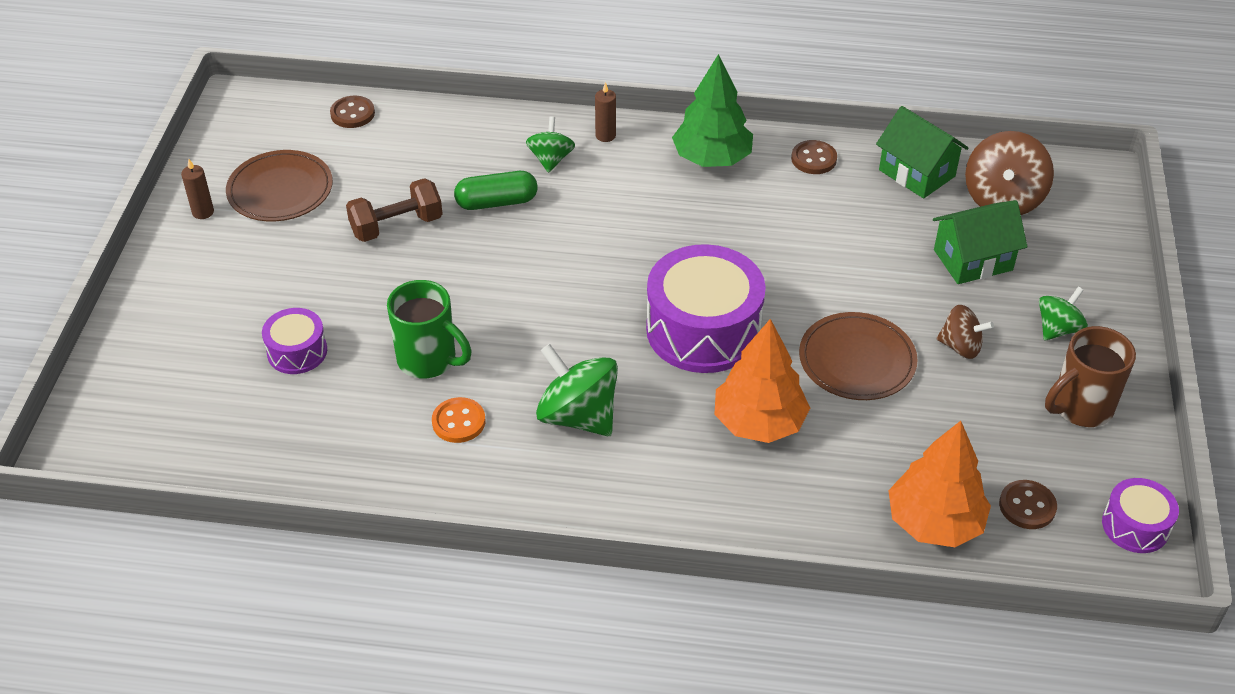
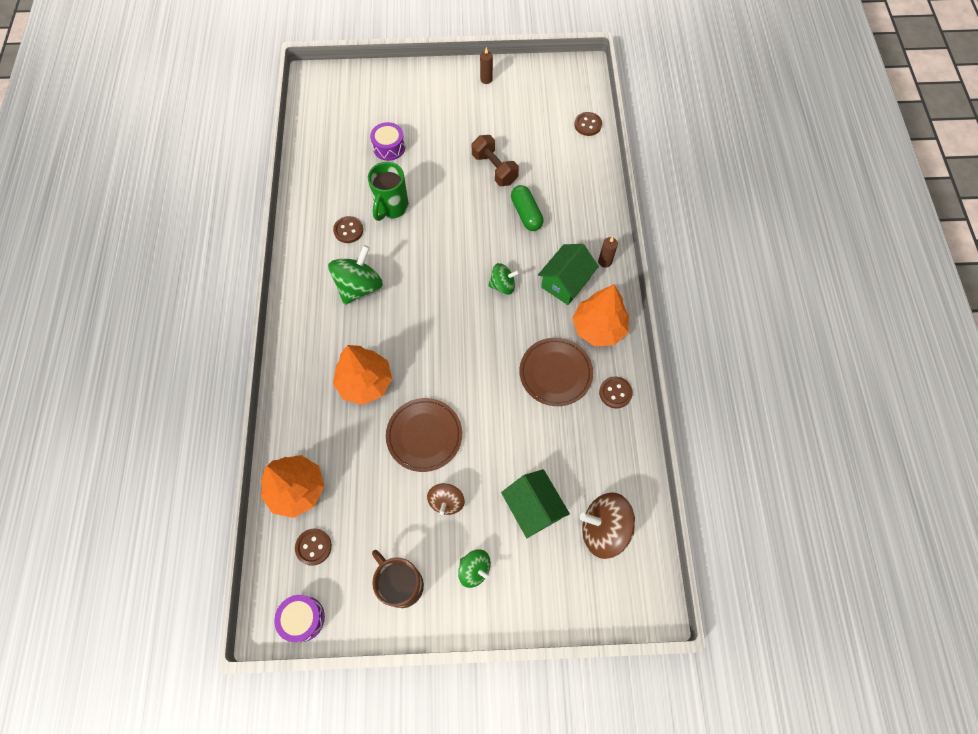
camera: 80 degrees right, 20 degrees up
(280, 190) = (512, 108): brown plate -> brown plate (555, 373)
(458, 422) = (348, 230): orange button -> brown button
(551, 159) = (573, 235): green spinning top -> green spinning top (503, 285)
(703, 330) = (437, 342): purple drum -> none
(712, 158) = (598, 328): green tree -> orange tree
(916, 173) = (618, 465): green house -> green house (565, 282)

